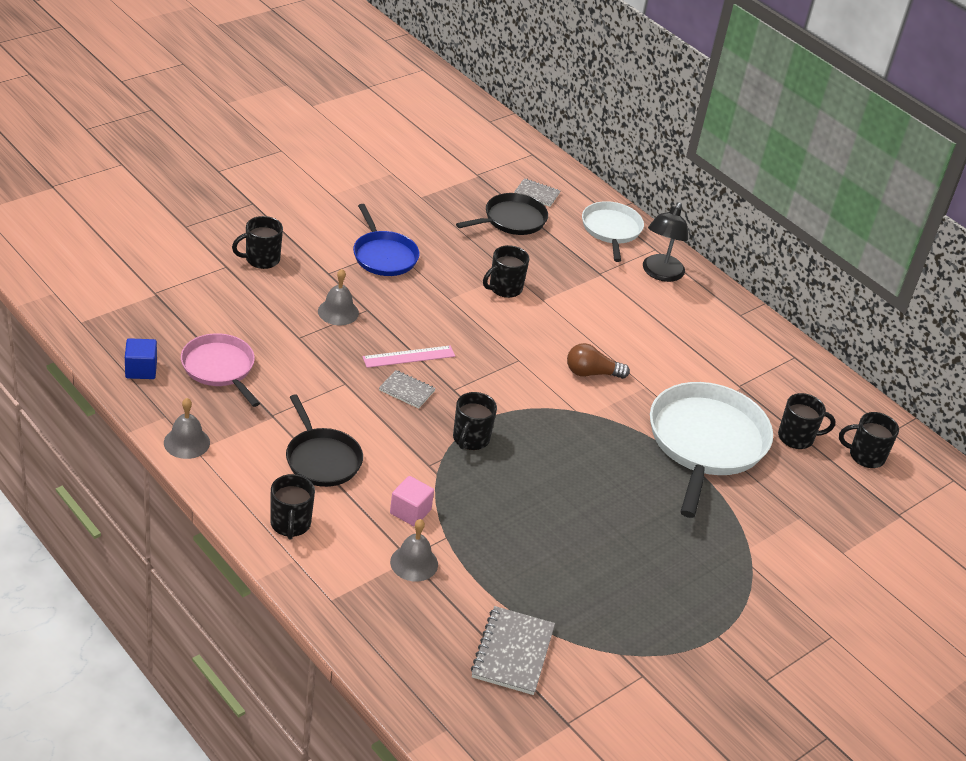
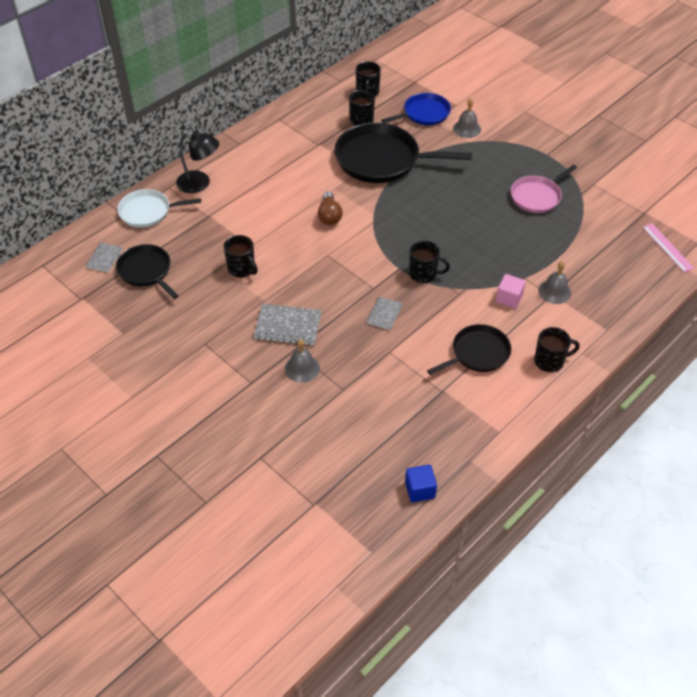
camera: 90 degrees left, 10 degrees up
(186, 442) = (493, 439): grey bell -> grey bell (467, 129)
(220, 368) = (399, 435): pink pan -> pink pan (537, 196)
(261, 259) = (243, 433): black mug -> none
(384, 256) = (217, 348): blue pan -> blue pan (424, 113)
(409, 357) = (344, 317): pink ruler -> pink ruler (667, 247)
(512, 652) = (605, 239): grey notebook -> grey notebook (288, 326)
(706, 443) = (382, 160): white pan -> black pan

